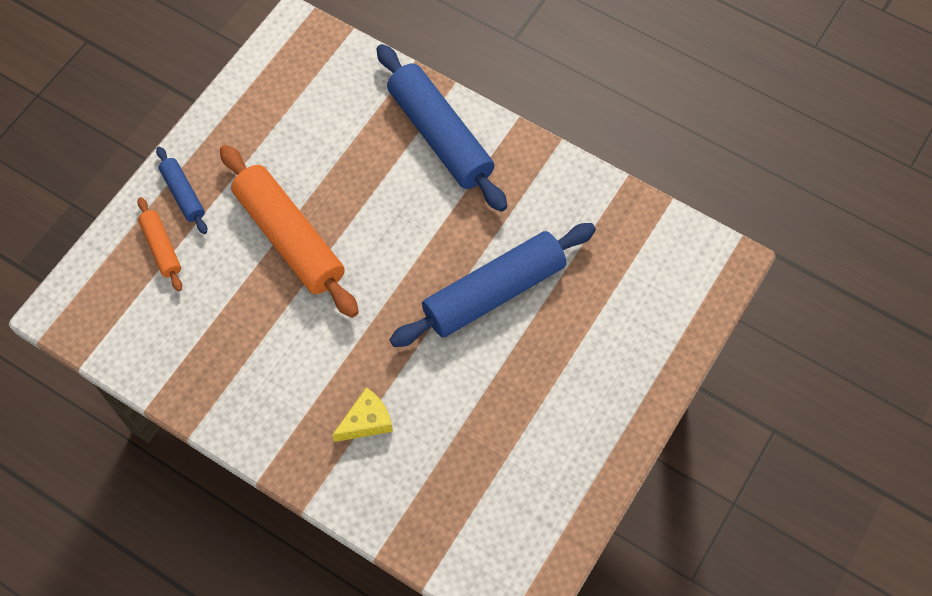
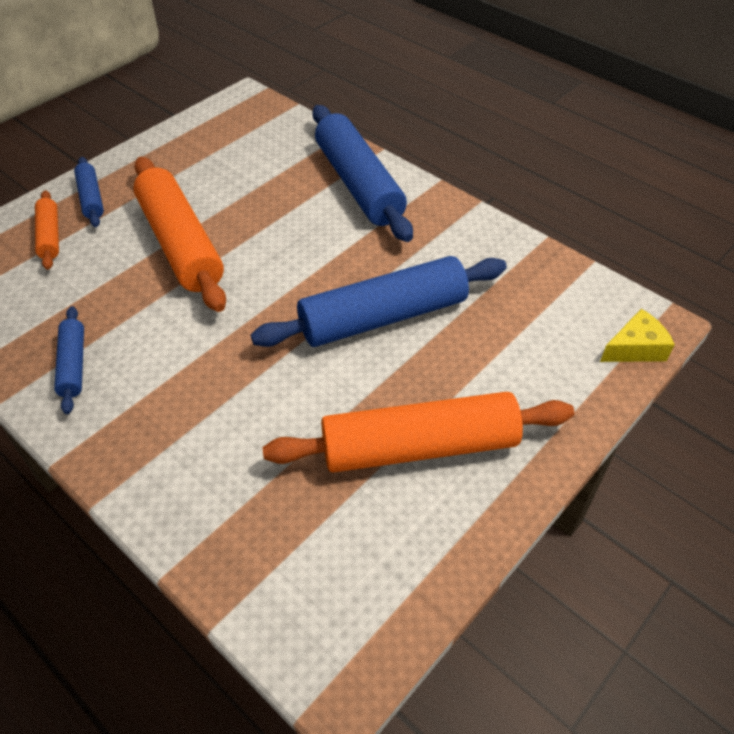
camera: 10 degrees right, 15 degrees down
(239, 386) = (73, 365): none -> blue rolling pin
(366, 421) = (202, 421): yellow cheese -> yellow cheese (635, 348)
(546, 415) = (419, 446): none -> orange rolling pin

